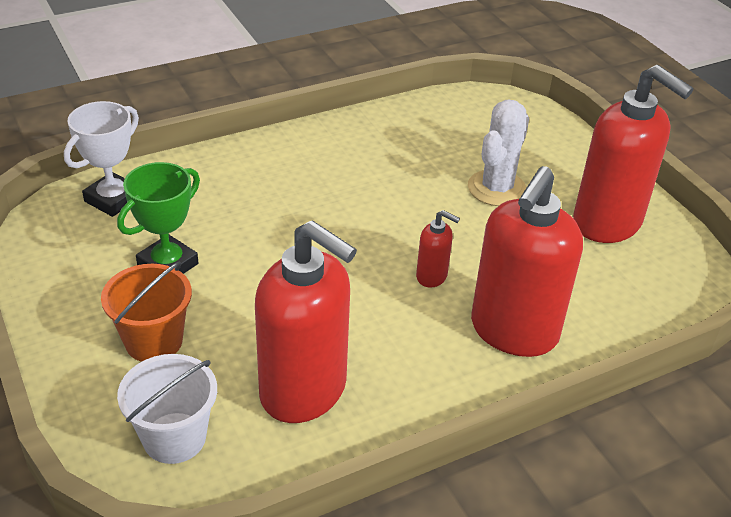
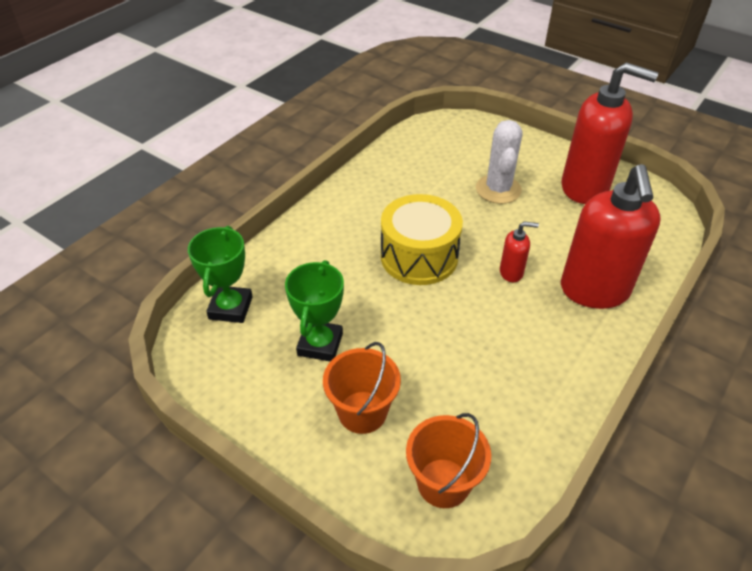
camera: 25 degrees left, 5 degrees up
(113, 199) = (230, 308): white trophy -> green trophy
(174, 438) = (443, 483): white bucket -> orange bucket
(304, 391) = (501, 400): red soap dispenser -> none
(343, 223) = (419, 256): none -> yellow drum

